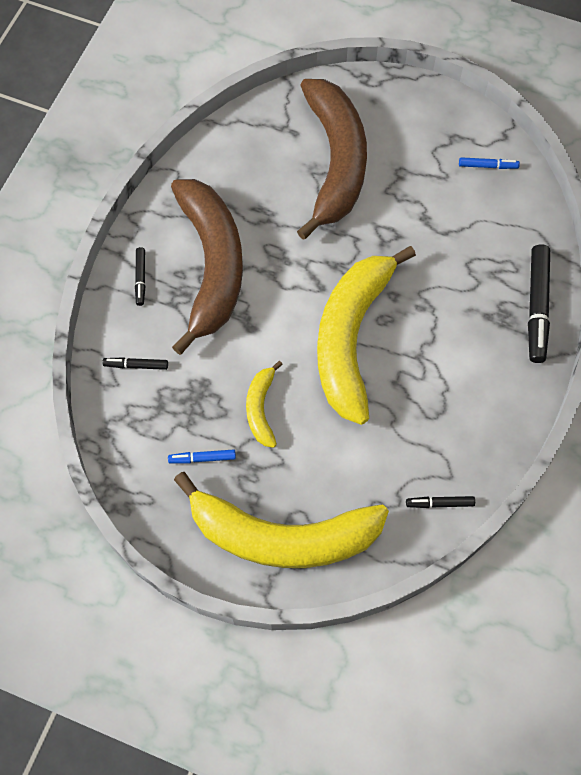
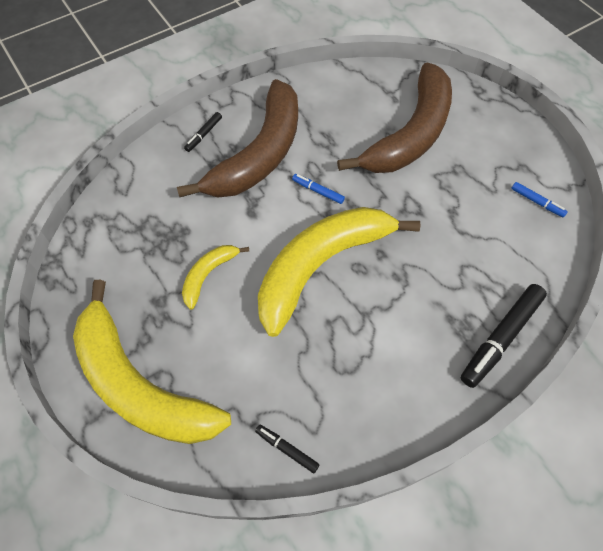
camera: 35 degrees right, 5 degrees down
(136, 365) = (149, 189): black marker -> none
(202, 458) = (135, 283): blue marker -> blue marker (318, 191)

